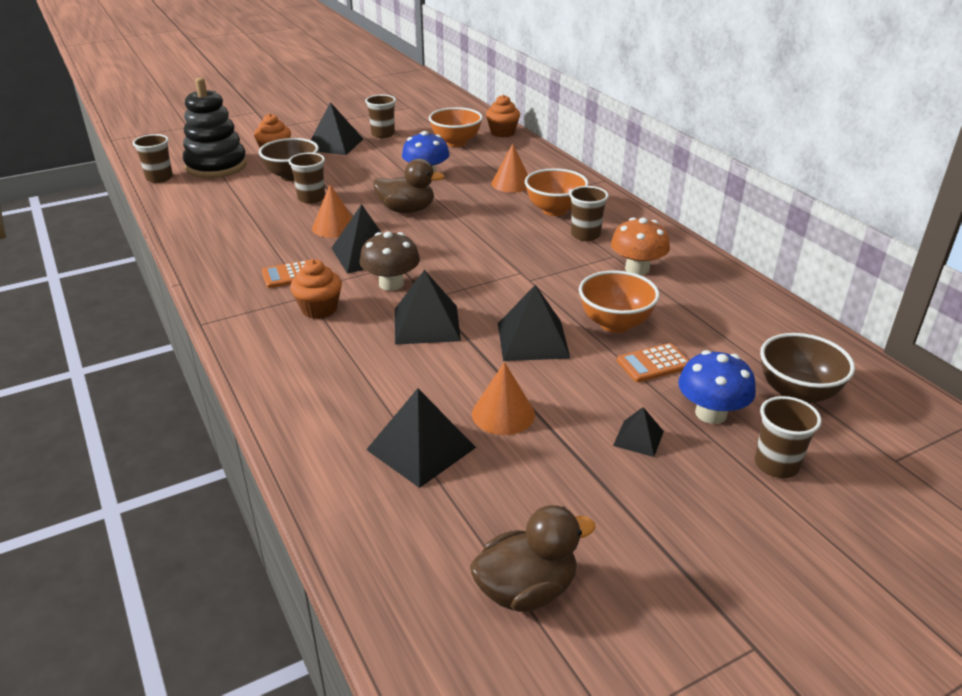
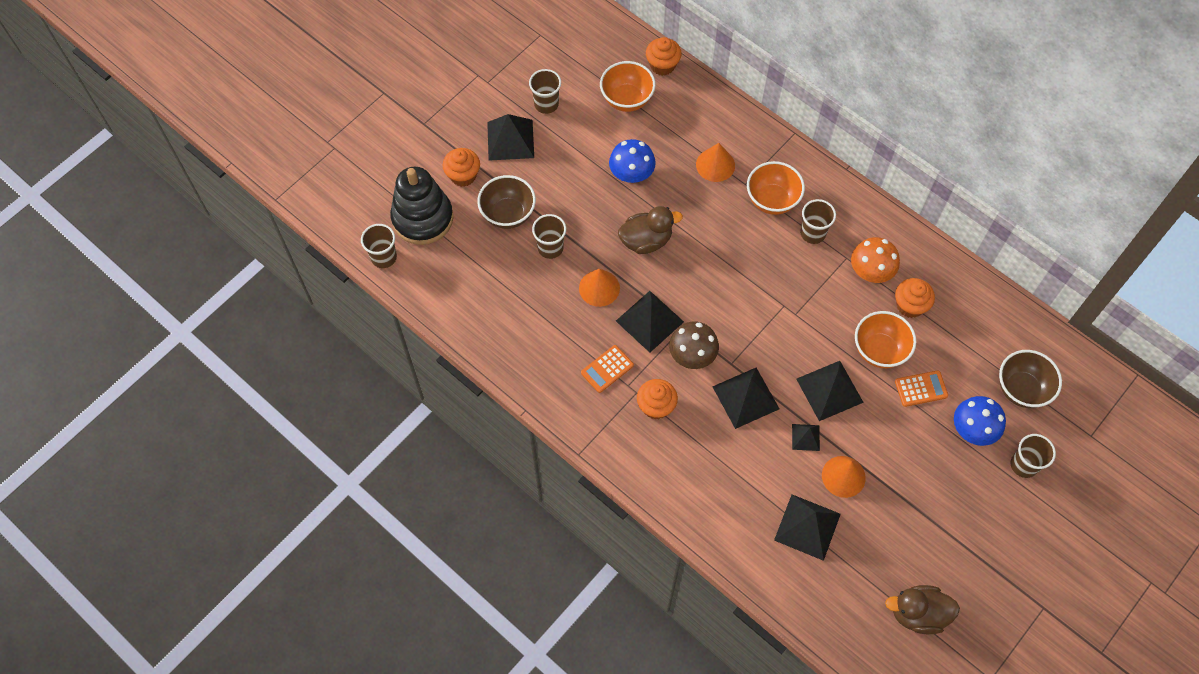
camera: 20 degrees left, 30 degrees up
(526, 590) = (917, 614): brown duck -> brown duck turned 135 degrees counterclockwise
(638, 438) = (936, 469): black pyramid -> black pyramid (805, 437)
(653, 363) = (921, 389): orange calculator -> orange calculator turned 150 degrees counterclockwise
(672, 299) = (910, 305): none -> orange cupcake

